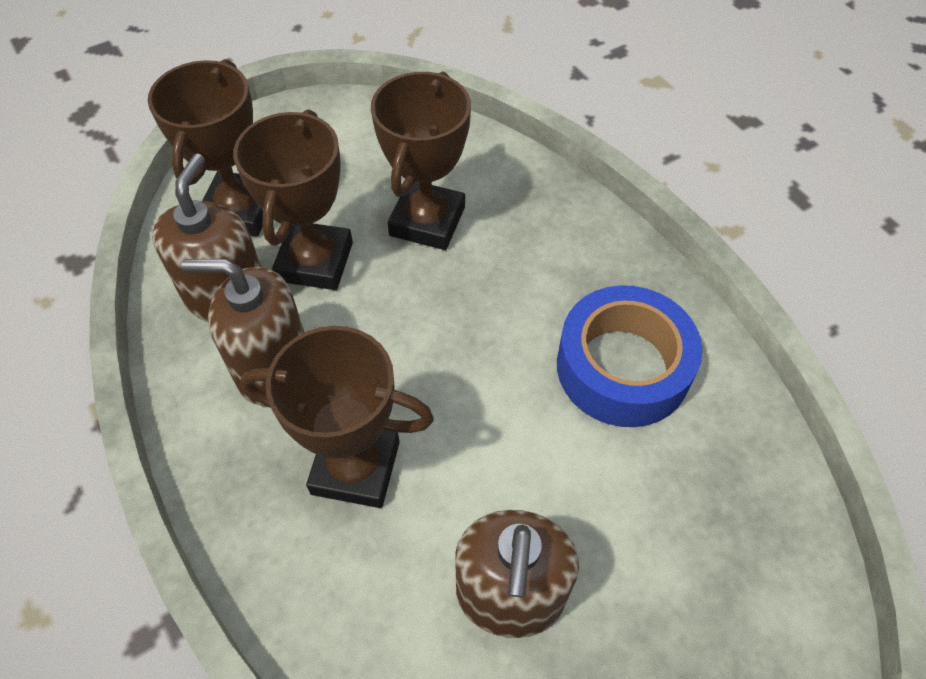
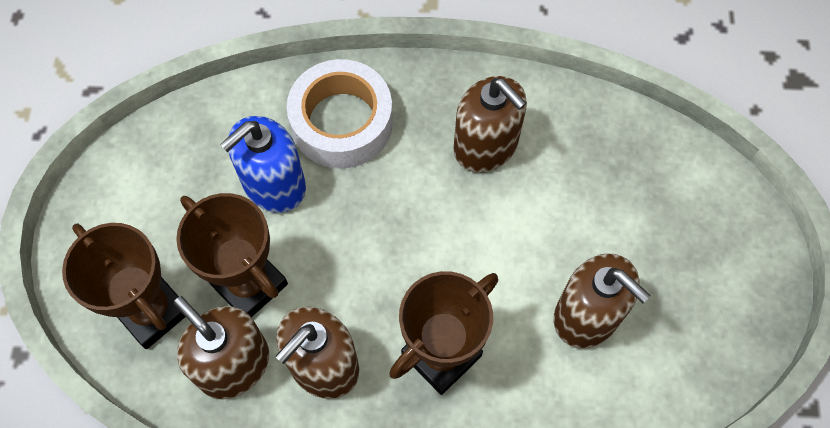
camera: 55 degrees left, 10 degrees up
(427, 221) = (274, 184): brown trophy -> blue soap dispenser
(535, 233) = (342, 122): none -> white tape
(622, 367) = (486, 146): blue tape -> brown soap dispenser

